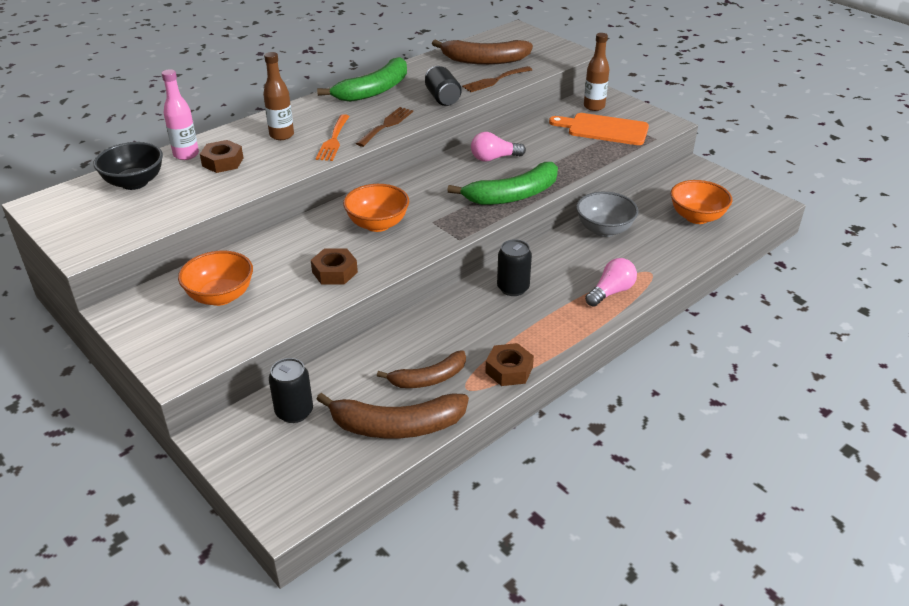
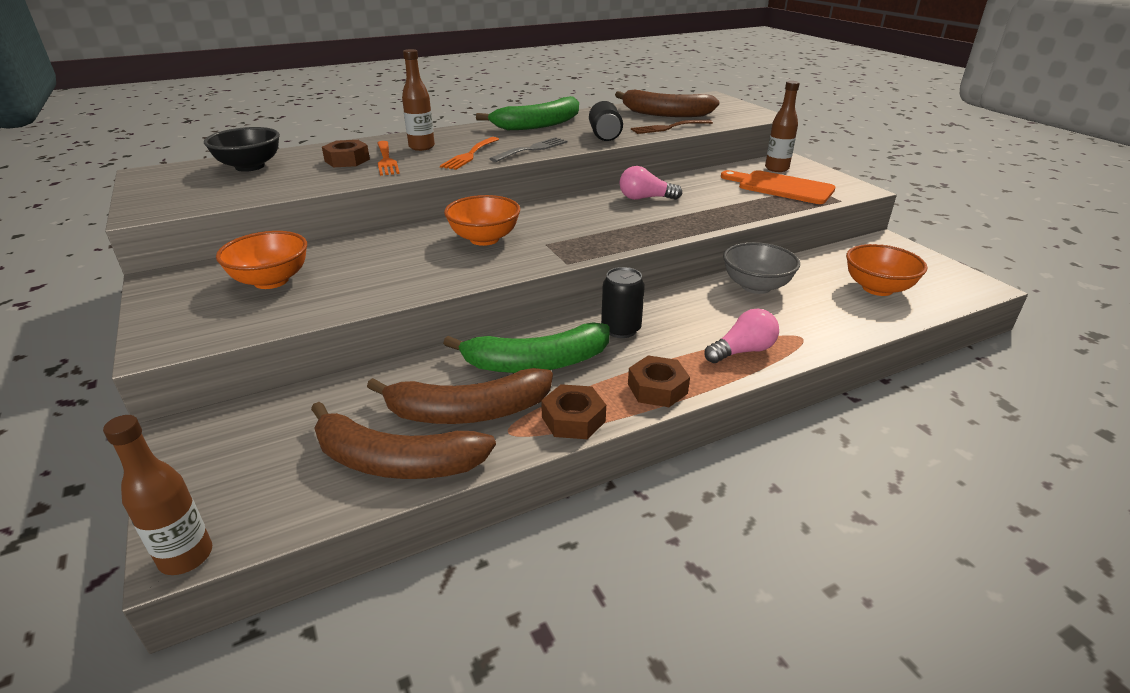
camera: 15 degrees right, 5 degrees down
(186, 155) = (318, 152): pink bottle -> none
(260, 157) = (386, 160): none -> orange fork
(292, 518) = (186, 557): none -> brown bottle
(294, 412) = (287, 421): black can -> none
(334, 272) = (407, 275): brown nut -> brown nut (657, 388)
(386, 125) = (532, 149): brown fork -> grey fork
(429, 378) = (468, 411): brown banana -> brown banana, size x1.55
(513, 195) = (650, 231): green banana -> green banana (536, 363)

